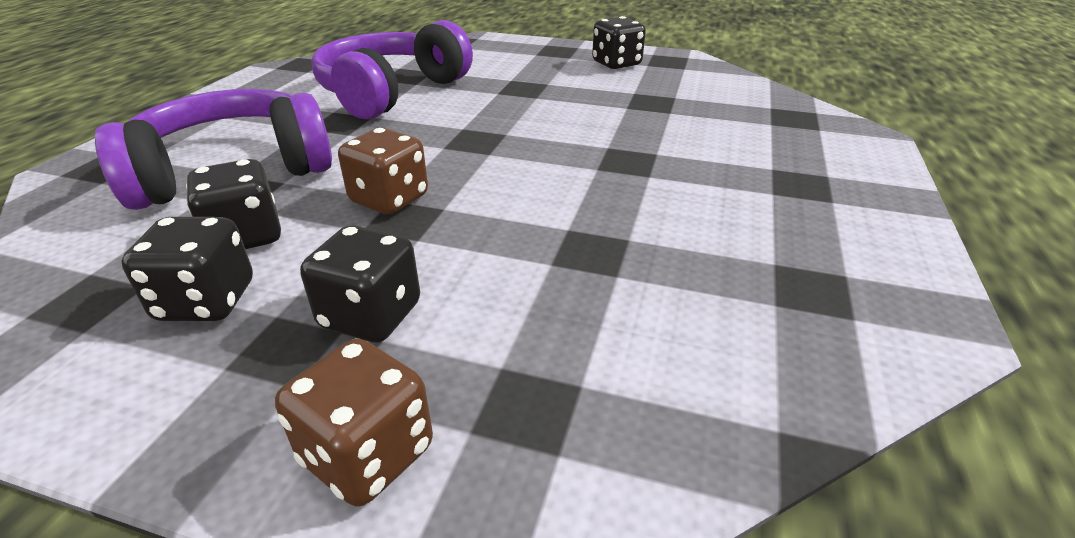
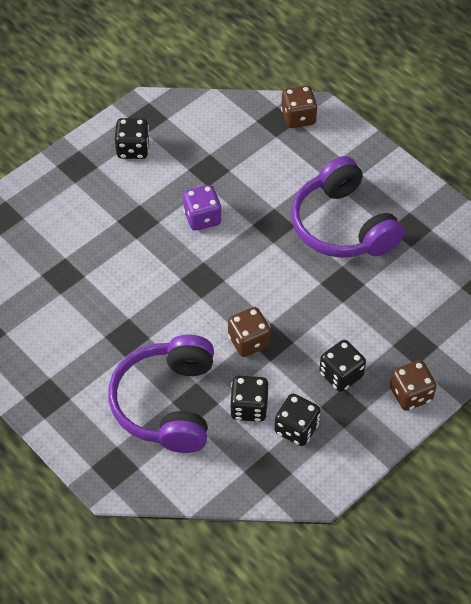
camera: 60 degrees left, 20 degrees up
(391, 92) = (93, 295): purple headphones -> purple headphones (342, 225)
(574, 115) = (202, 218): none -> purple dice
(828, 128) = (298, 117): none -> brown dice

